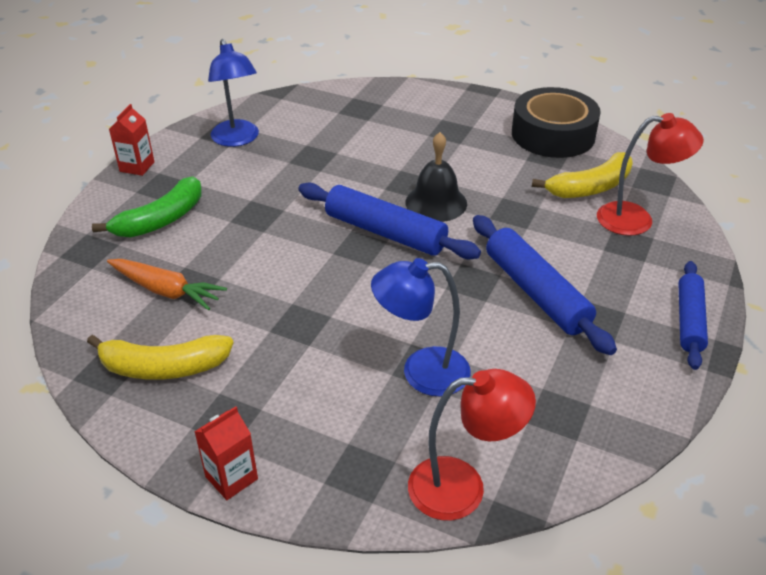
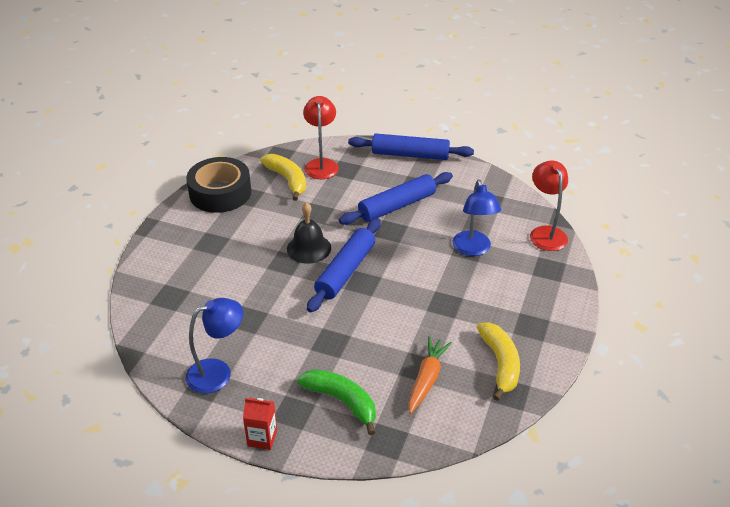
camera: 95 degrees left, 0 degrees up
(231, 478) = (571, 317): red carton -> none
(689, 320) = (410, 155): blue rolling pin -> blue rolling pin, size x1.52

